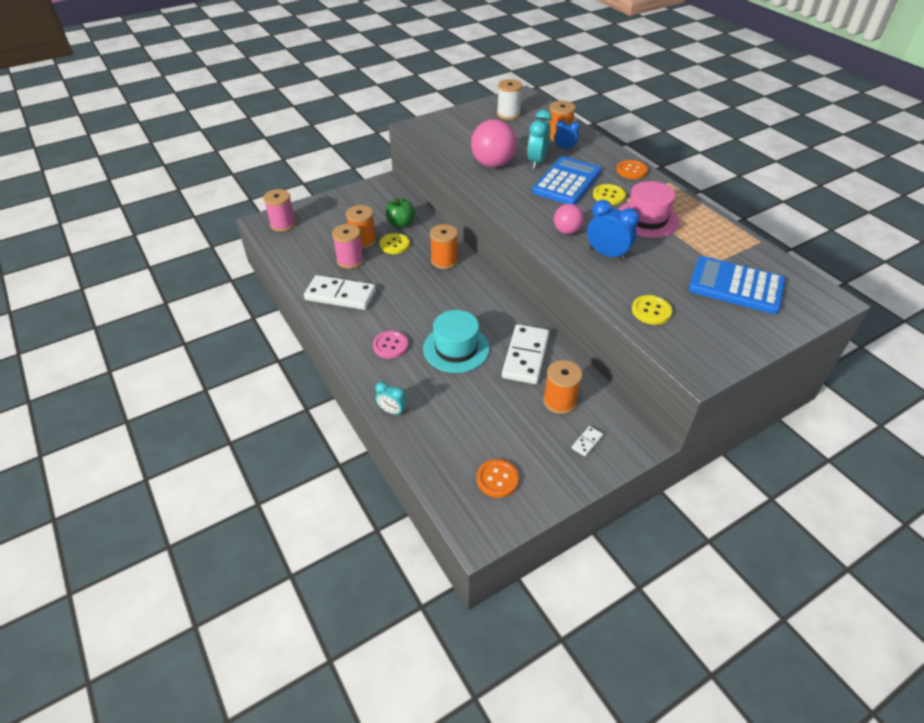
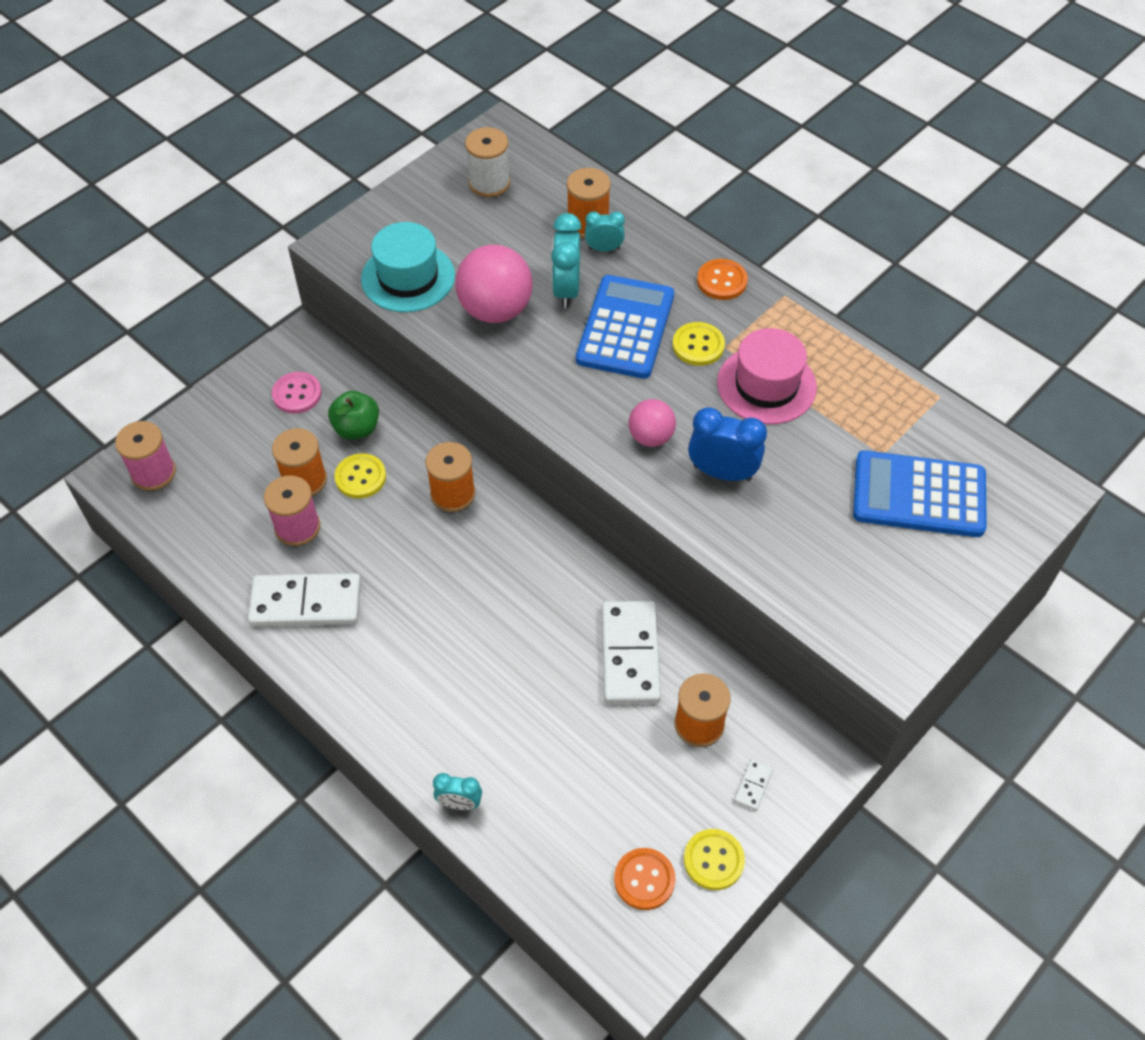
camera: 15 degrees left, 10 degrees up
(390, 346) = (419, 684): pink button -> pink button (297, 394)
(456, 348) = (521, 665): turquoise hat -> turquoise hat (408, 277)
(565, 148) = (604, 249): blue clock -> turquoise clock
(651, 311) = (808, 571): yellow button -> yellow button (713, 860)

